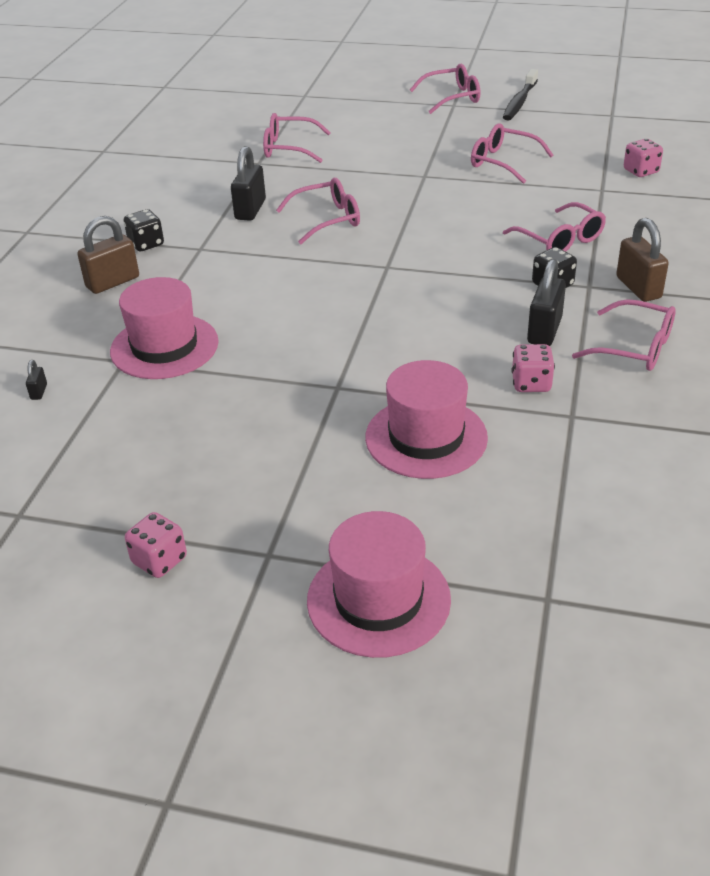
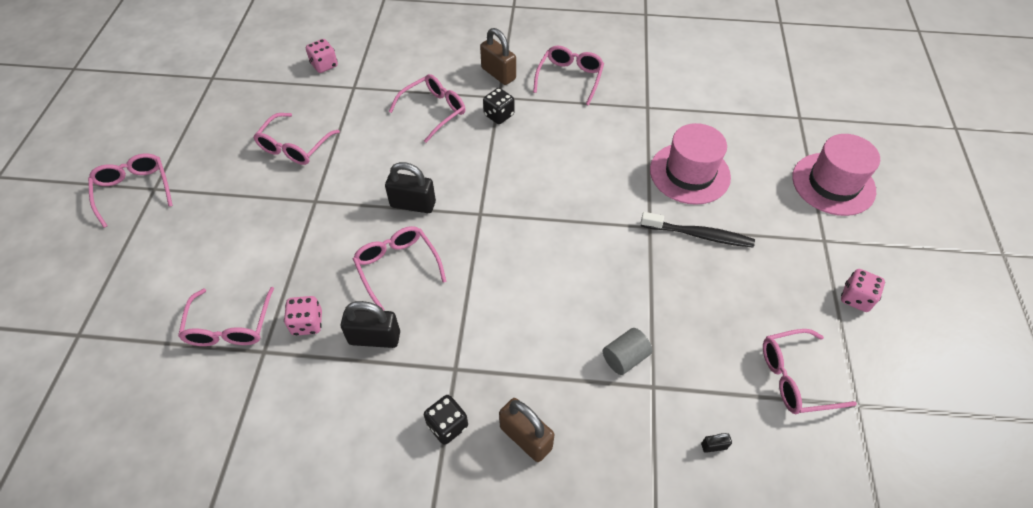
camera: 100 degrees left, 15 degrees up
(78, 470) = (796, 378): none -> pink glasses
(164, 346) = (625, 358): pink hat -> grey cylinder
(519, 102) = (163, 138): black toothbrush -> black toothbrush (699, 235)
(531, 383) = (619, 125): pink dice -> pink dice (307, 323)
(544, 331) = (558, 119): black padlock -> black padlock (413, 204)
(638, 288) = (498, 74): brown padlock -> brown padlock turned 75 degrees clockwise

